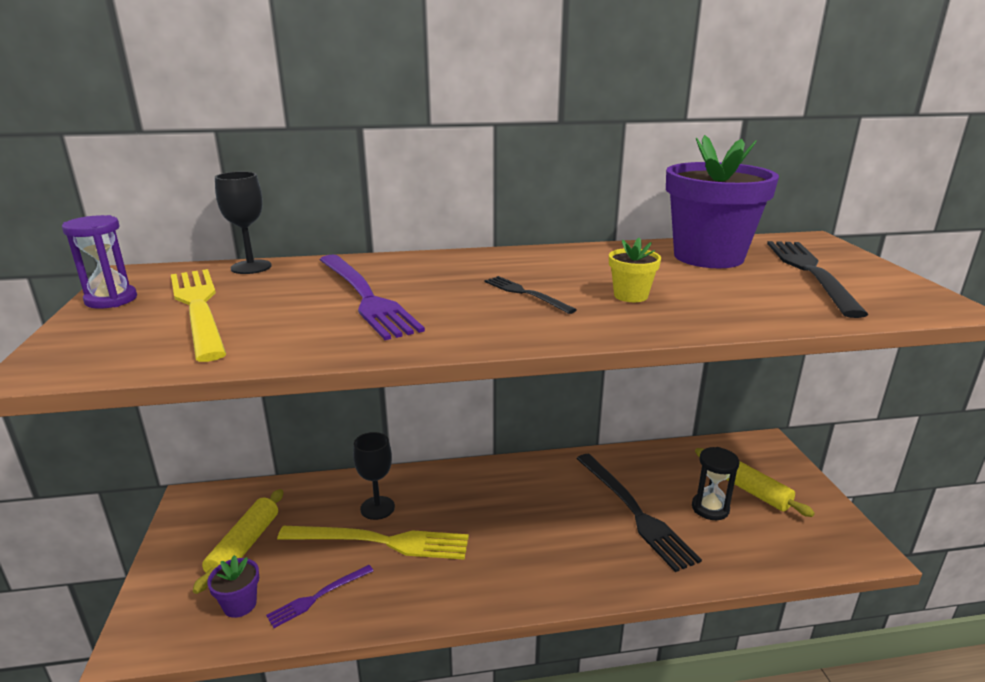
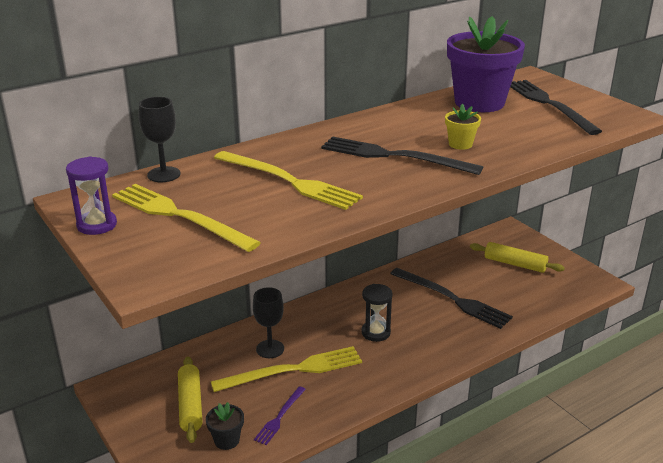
camera: 25 degrees left, 5 degrees up
(240, 604) = (227, 440): purple flower pot -> black flower pot
(365, 297) = (289, 181): purple fork -> yellow fork
(525, 294) = (394, 156): black fork -> black fork, size x1.92
(710, 508) = (498, 283): black hourglass -> black hourglass (375, 332)

